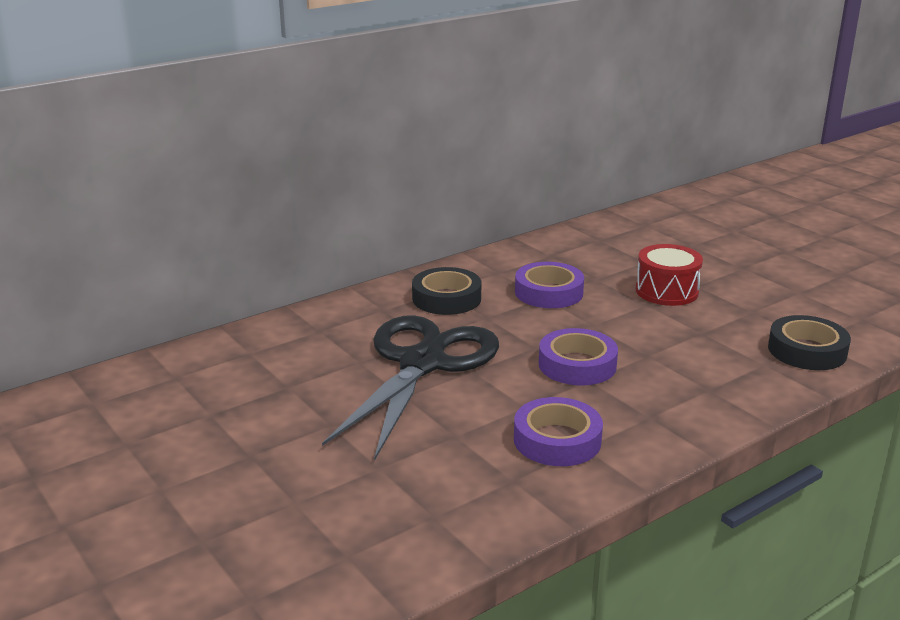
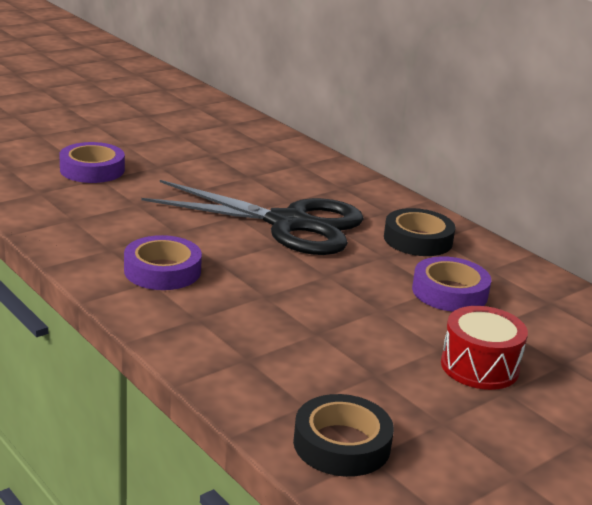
camera: 85 degrees right, 0 degrees up
(577, 365) = (293, 292): purple tape -> purple tape (92, 170)

